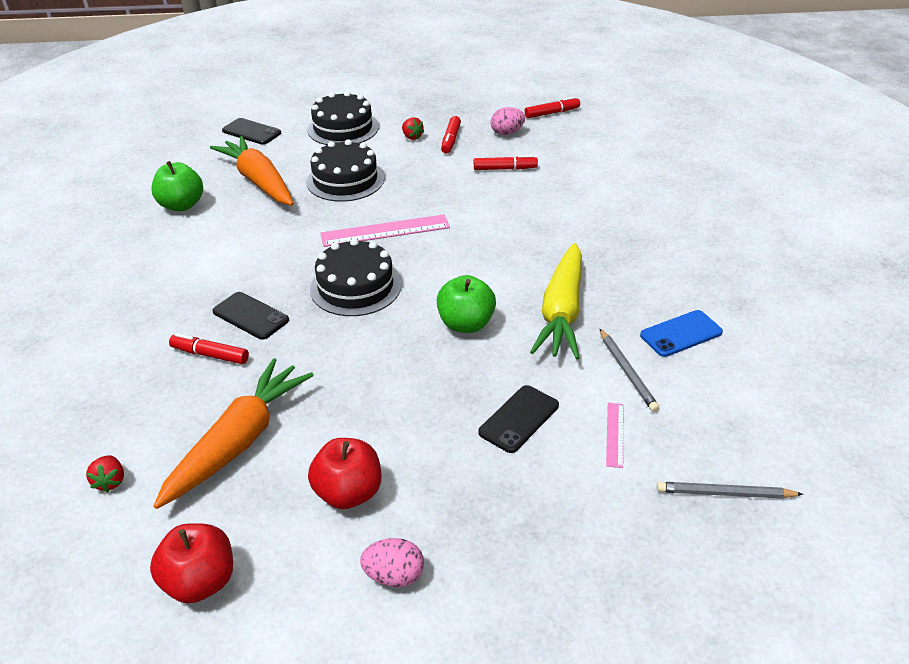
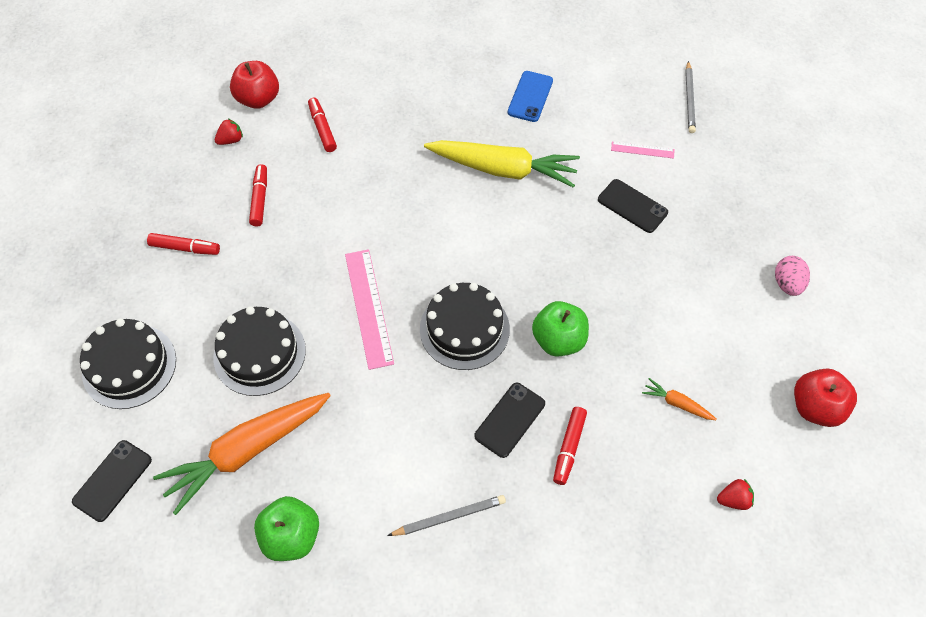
camera: 90 degrees left, 20 degrees up
(238, 441) = (677, 403): orange carrot -> orange carrot, size x0.42
(348, 493) = (720, 317): red apple -> red apple (258, 99)
(412, 137) = (169, 288): red strawberry -> red strawberry (231, 140)
(466, 324) = (520, 238): green apple -> green apple (558, 340)
(507, 133) = (180, 193): pink egg -> none
(552, 113) = (143, 149): red marker -> red marker (322, 129)
(627, 372) = (576, 135): grey pencil -> grey pencil (449, 517)
(681, 334) = (530, 96): blue phone -> blue phone turned 45 degrees clockwise

